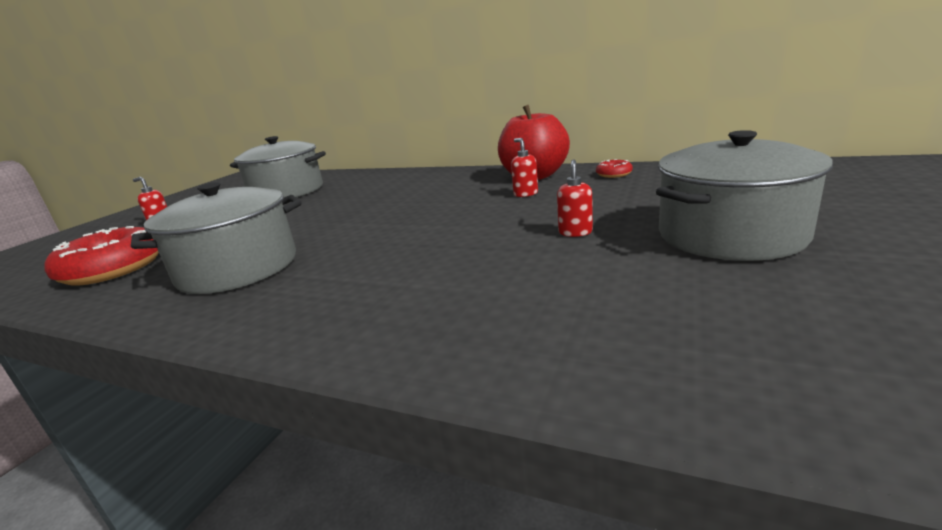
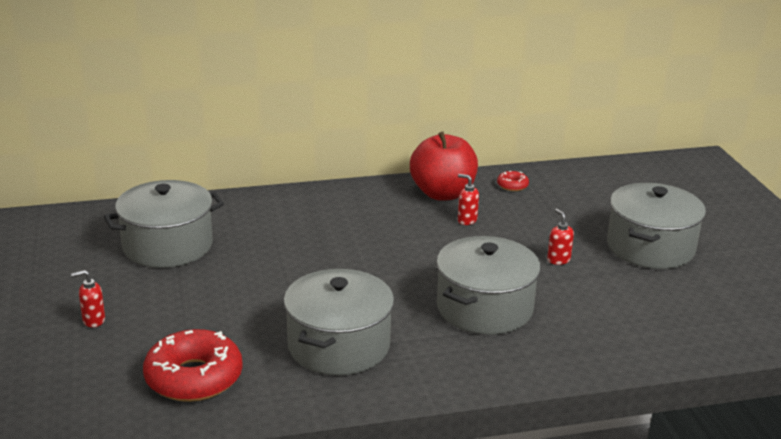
camera: 40 degrees left, 5 degrees up
(417, 263) = (484, 308): none -> grey pot

